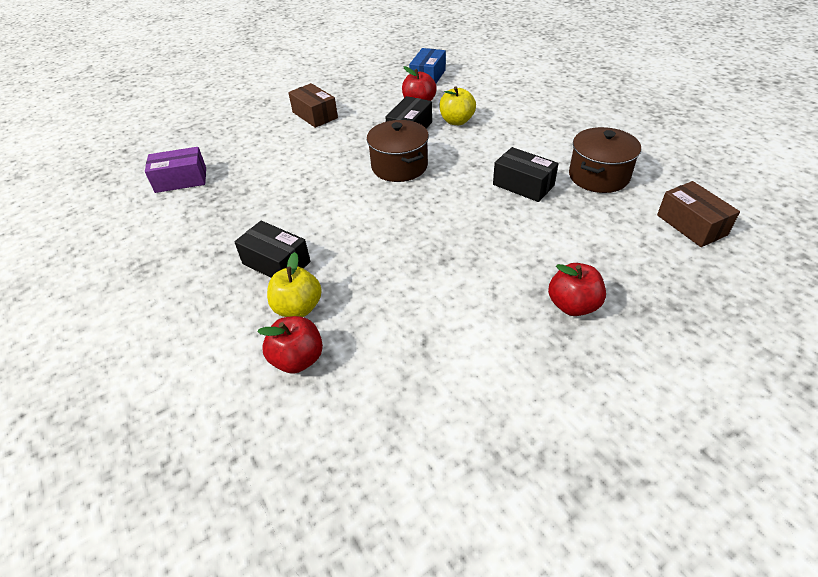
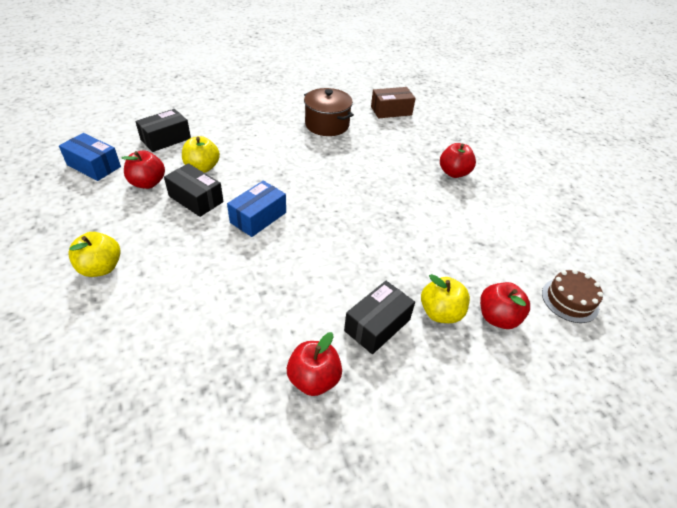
camera: 85 degrees left, 0 degrees up
(181, 180) = (170, 428): purple box -> none
(217, 234) = (314, 379): none -> red apple
(315, 115) = (101, 268): brown box -> yellow apple
(340, 444) = (570, 300): none -> brown cake
(399, 166) = (258, 217): brown pot -> blue box
(523, 185) = (322, 158): black box -> black box (165, 139)

